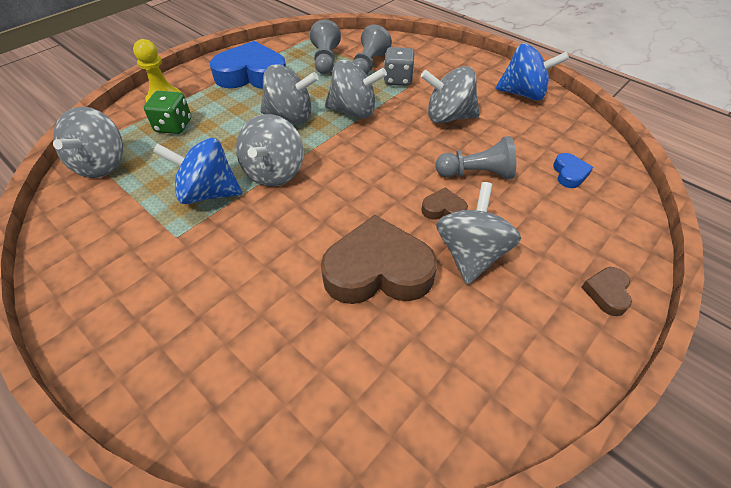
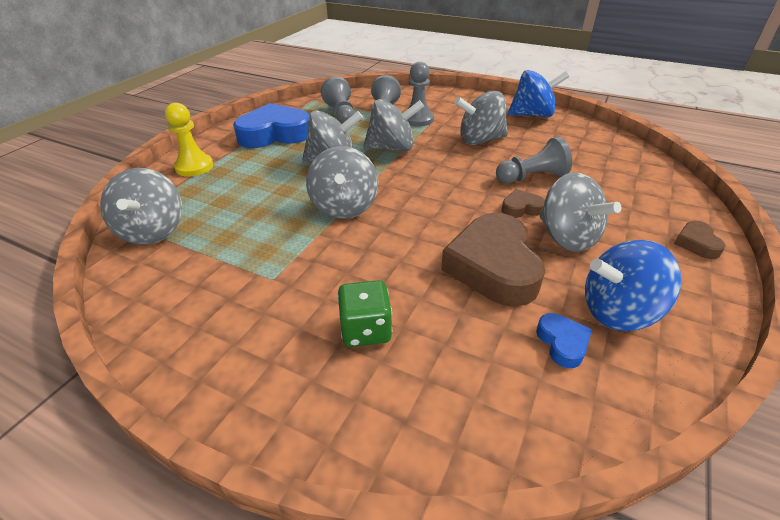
camera: 15 degrees left, 10 degrees down
(173, 126) = (216, 186): green dice -> green dice (366, 330)
(208, 193) = (286, 235): blue spinning top -> blue spinning top (618, 311)
(377, 270) = (493, 266): brown heart -> brown heart turned 75 degrees counterclockwise
(398, 80) = (418, 119): grey dice -> grey pawn
(471, 254) = (567, 237): grey spinning top -> grey spinning top turned 150 degrees clockwise
(569, 174) = (608, 165): blue heart -> blue heart (562, 343)

